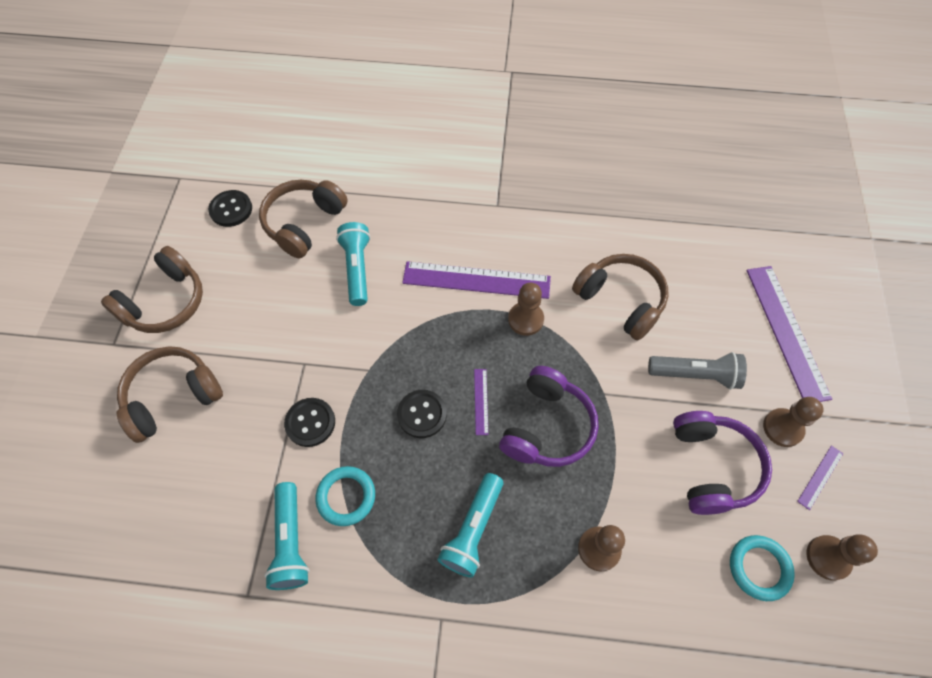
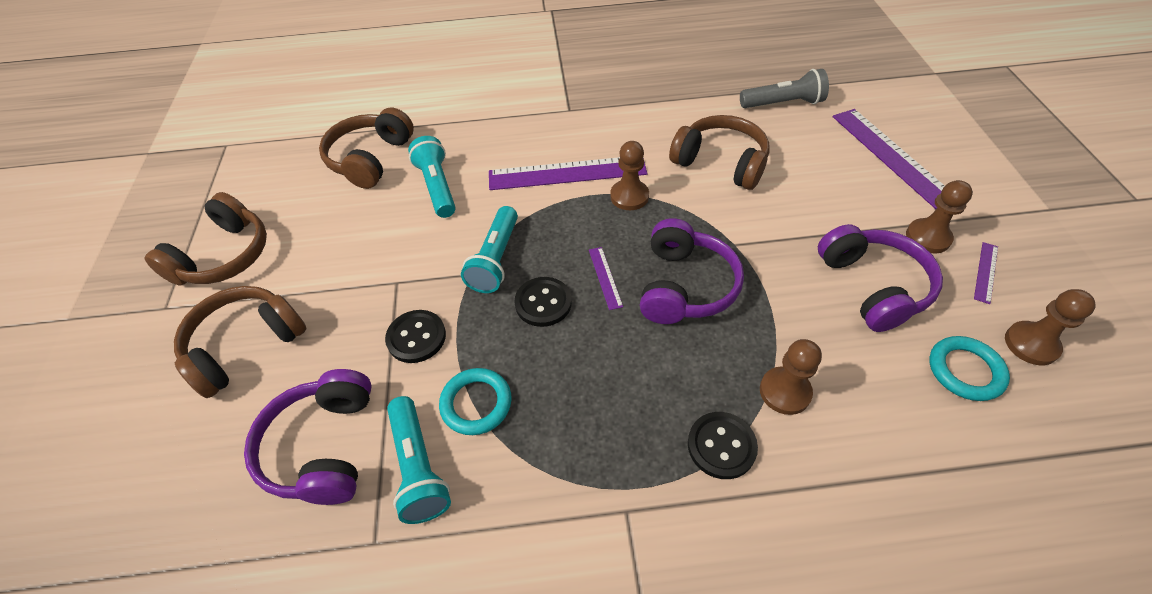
camera: 10 degrees left, 10 degrees down
(221, 505) = (324, 447): none -> purple headphones
(231, 209) = (288, 161): black button -> black button (721, 446)
(473, 529) = (635, 404): turquoise flashlight -> turquoise flashlight (495, 259)
(695, 375) = (820, 209): grey flashlight -> grey flashlight (783, 103)

